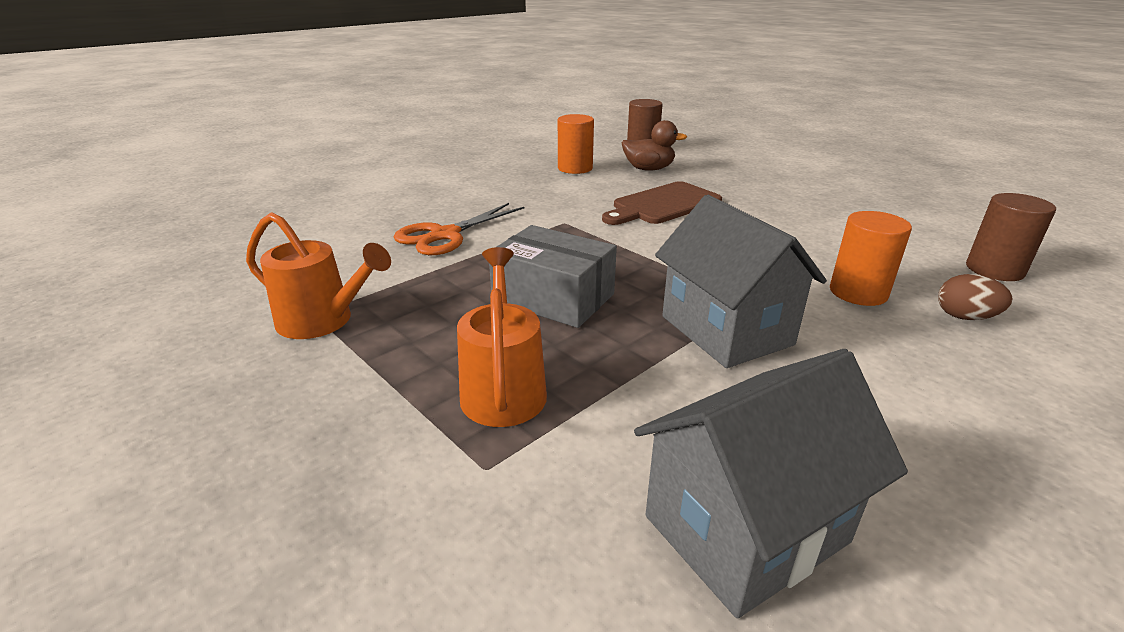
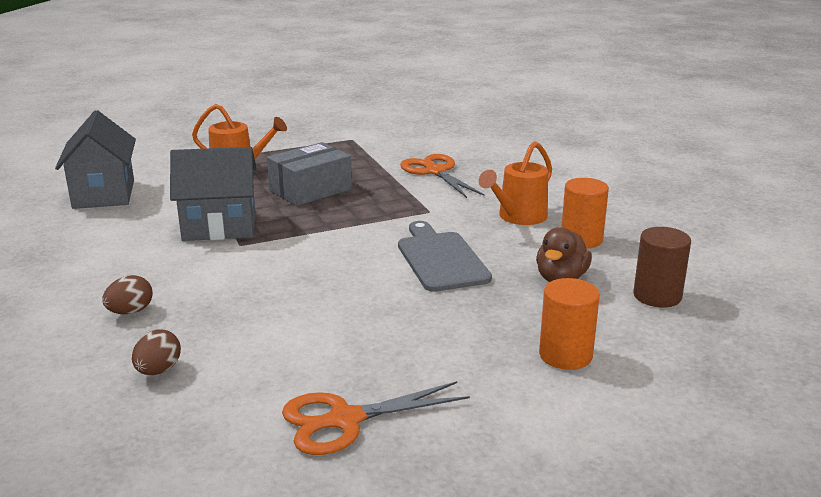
camera: 110 degrees right, 5 degrees down
(323, 321) = (341, 140): orange watering can -> orange watering can (518, 217)
(663, 205) = (440, 259): brown cutting board -> grey cutting board
(858, 292) = (205, 286): orange cylinder -> orange cylinder (565, 355)
(907, 200) = (344, 420): none -> orange scissors
(994, 270) = (158, 370): brown cylinder -> brown egg

